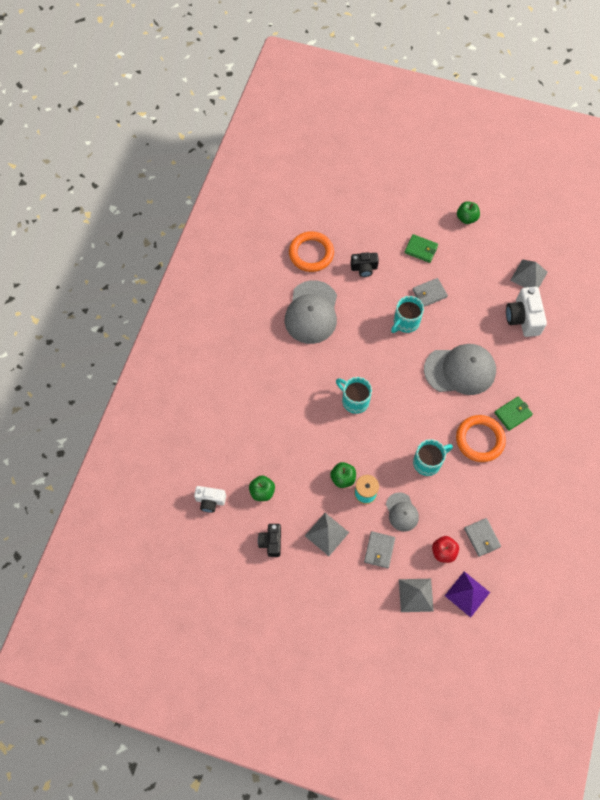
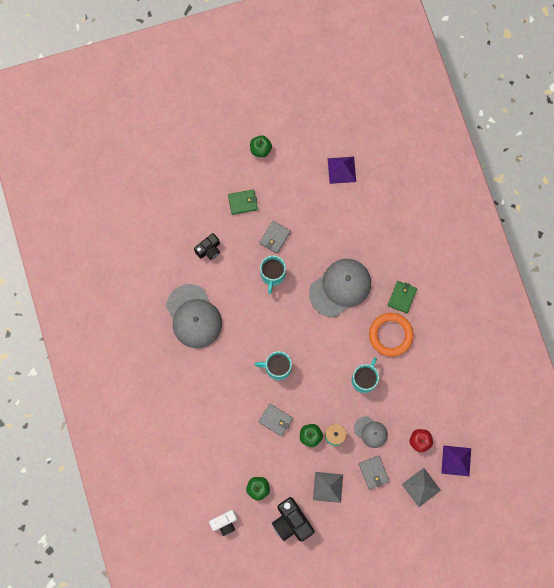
camera: 35 degrees left, 10 degrees up
(271, 542) = (291, 522): black camera -> black camera, size x1.60
(311, 253) = (157, 265): orange ring -> none
(482, 537) = (440, 411): grey wallet -> grey wallet (275, 420)
(523, 318) = (360, 210): white camera -> none
(529, 276) = (341, 170): grey pyramid -> purple pyramid

